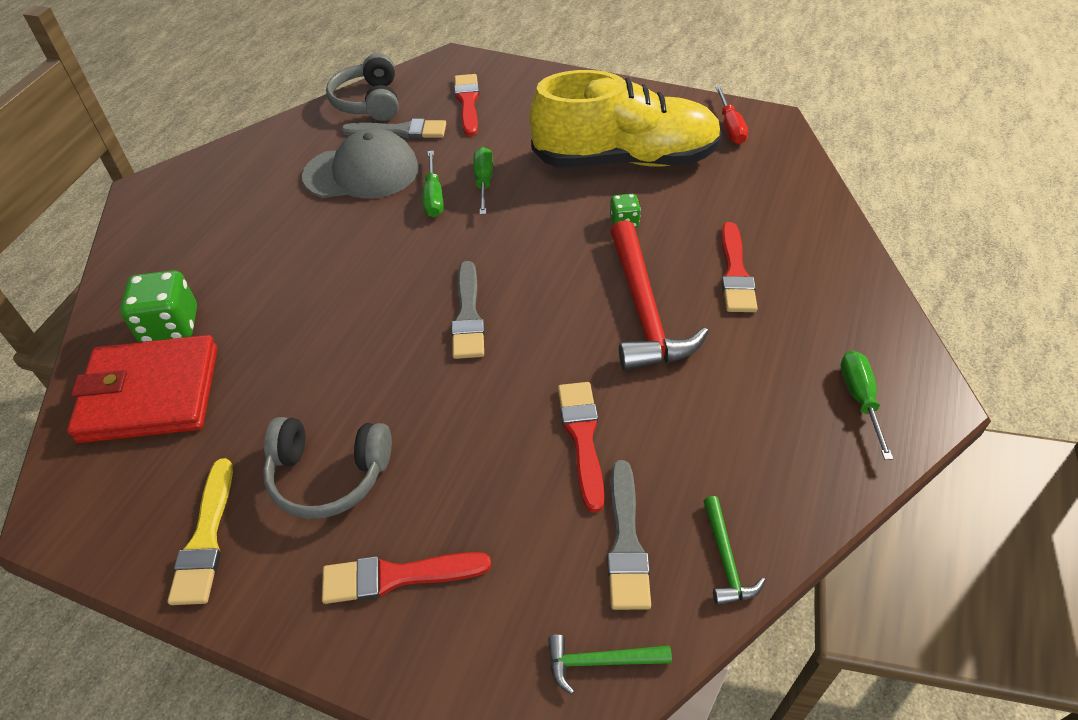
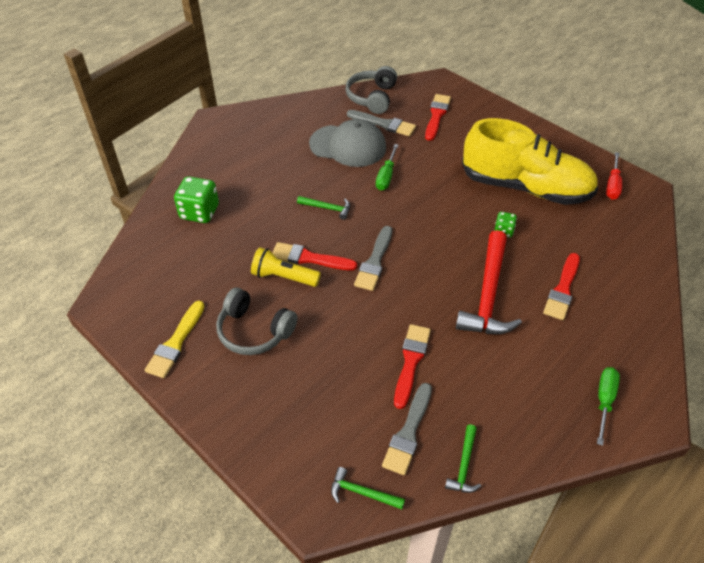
camera: 20 degrees right, 0 degrees up
(150, 394) = (175, 249): red wallet -> none
(342, 380) = (284, 277): none -> yellow flashlight
(368, 263) = (327, 208): none -> green hammer
(397, 576) = (269, 402): red brush -> red brush (309, 258)
(484, 182) = (423, 175): green screwdriver -> none

